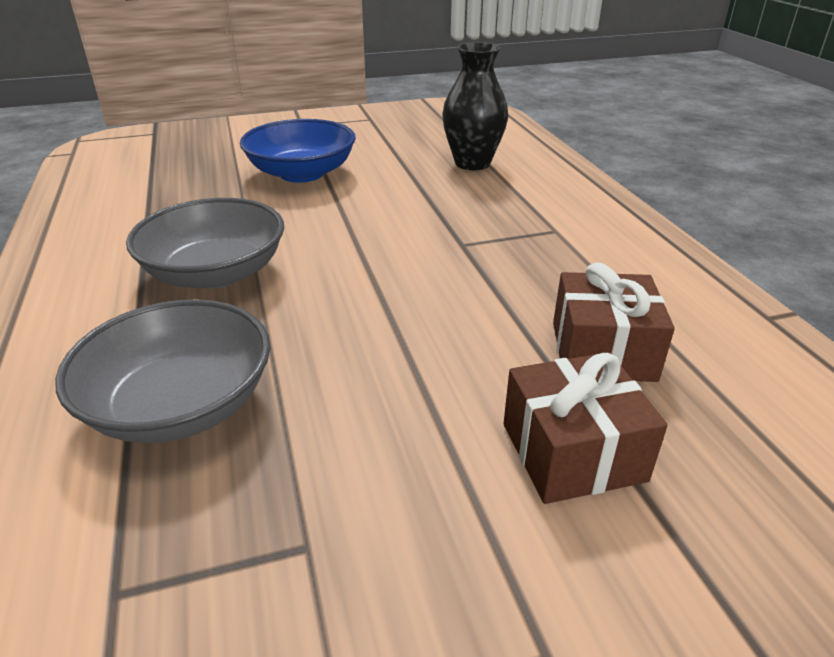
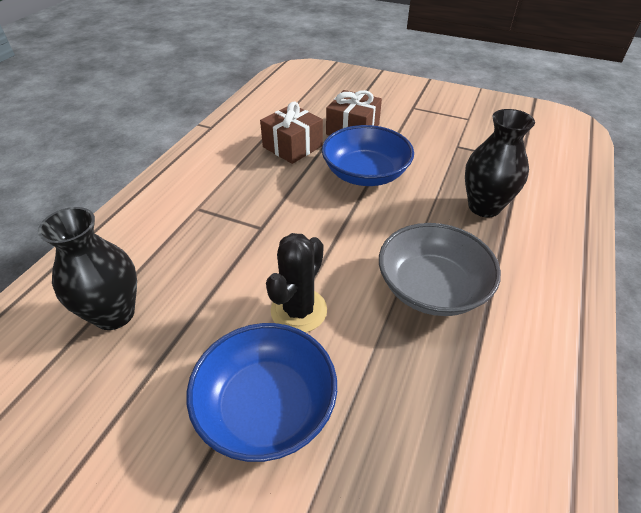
camera: 140 degrees left, 10 degrees up
(180, 405) = (484, 207): grey bowl -> black vase
(336, 212) = (299, 310): none -> black cactus
(428, 364) = (365, 174): none -> blue bowl

